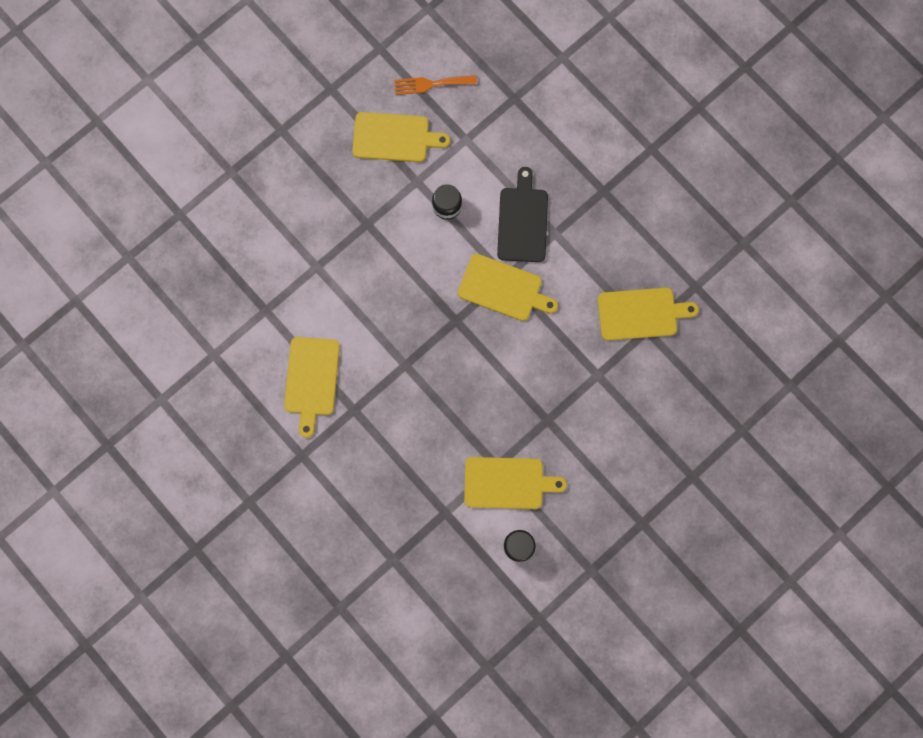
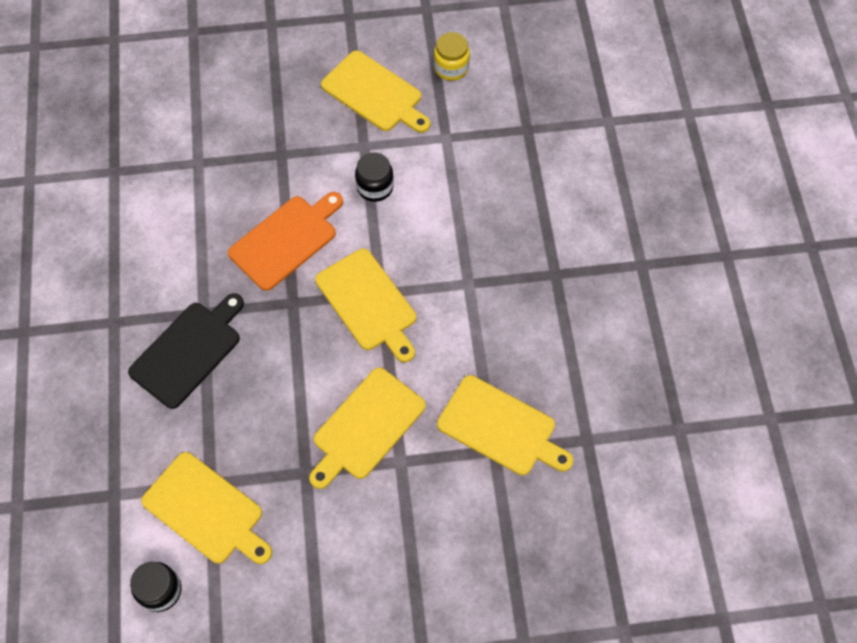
camera: 35 degrees right, 15 degrees down
(312, 380) = (99, 265): yellow cutting board -> yellow cutting board (366, 427)
(418, 282) = (286, 240): none -> orange cutting board
(431, 84) = (451, 68): orange fork -> yellow jar
(522, 221) = (442, 250): black cutting board -> black cutting board (188, 351)

